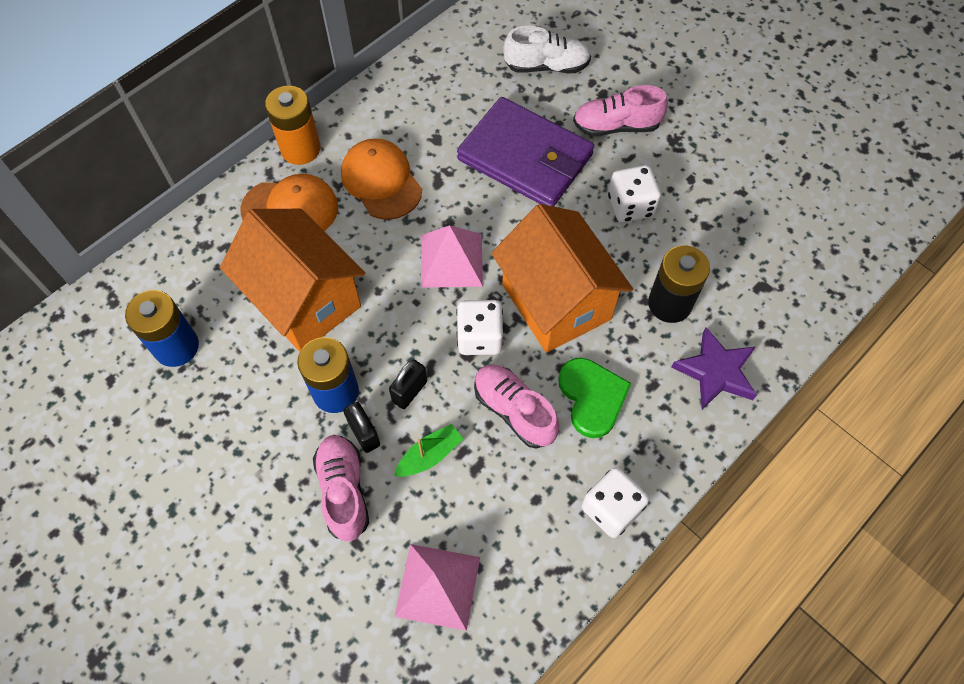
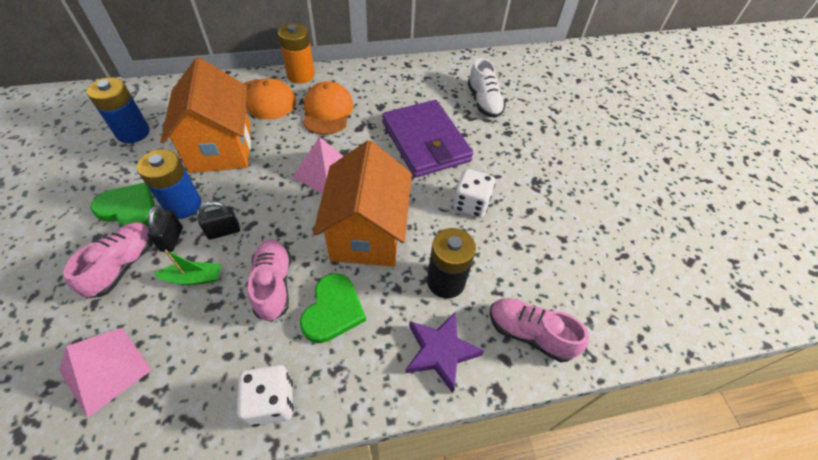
camera: 30 degrees right, 10 degrees down
(279, 433) = (129, 208): none -> green heart
(479, 337) = (297, 226): white dice -> none
(546, 66) = (484, 102): white shoe -> white shoe turned 45 degrees clockwise
(616, 126) = (502, 154): pink shoe -> pink shoe (529, 334)

